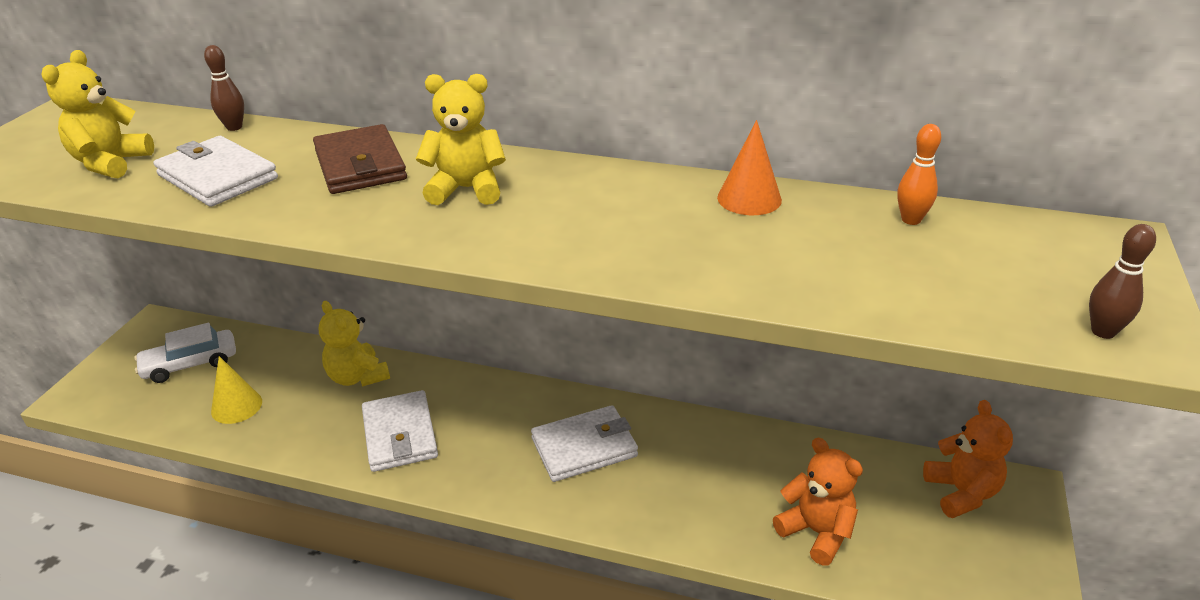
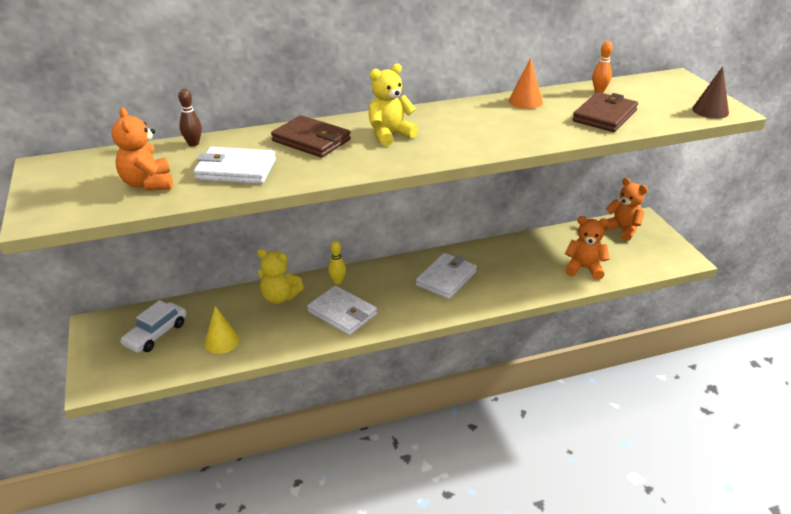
camera: 35 degrees left, 0 degrees up
(111, 163) = (148, 184): yellow teddy bear -> orange teddy bear
(444, 386) = (337, 281): none -> yellow bowling pin
(854, 269) = (604, 116): none -> brown wallet
(1103, 331) = (710, 110): brown bowling pin -> brown cone

